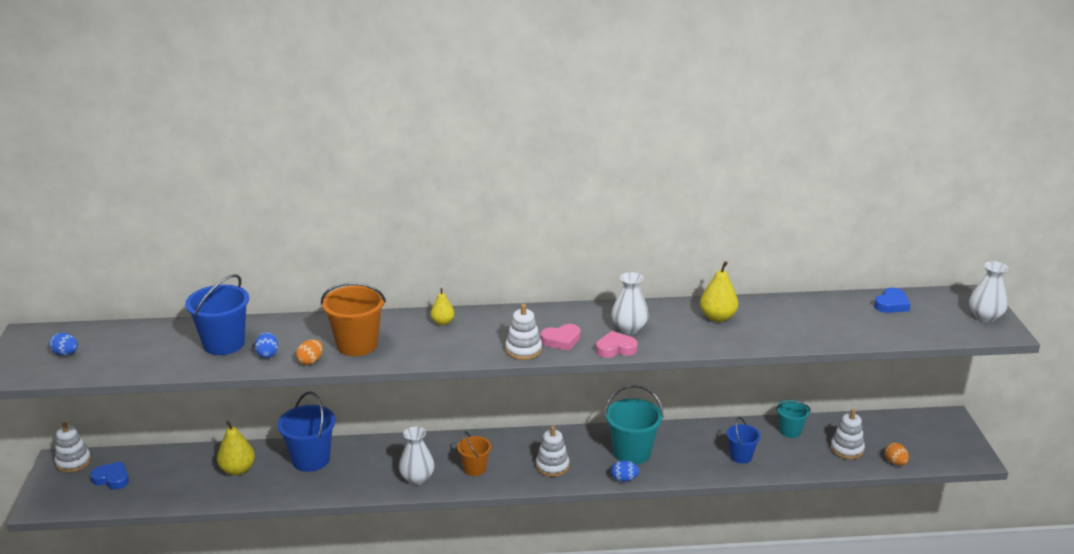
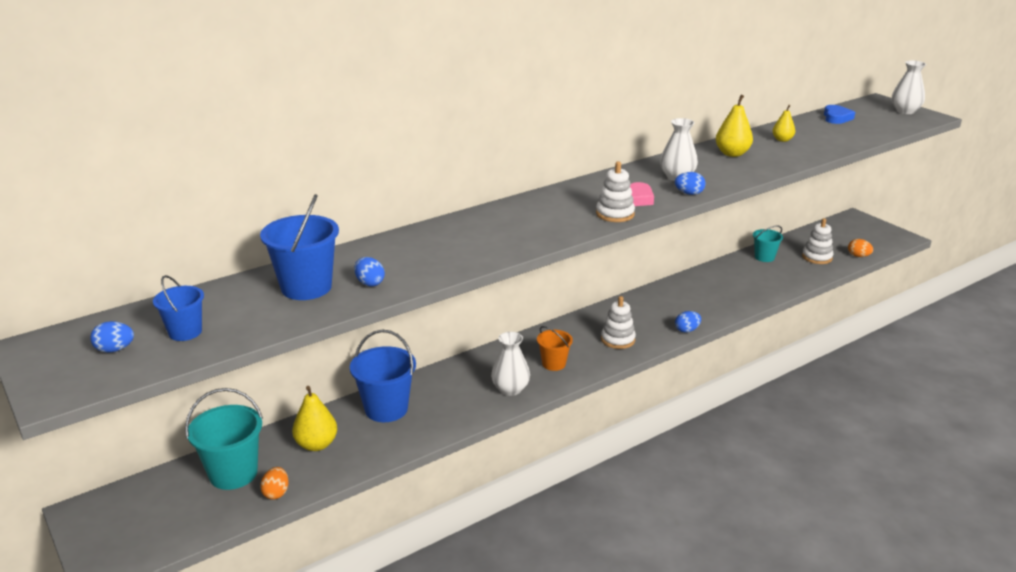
camera: 30 degrees left, 0 degrees up
(73, 462) = (103, 506): white stacking toy -> none
(112, 479) = (173, 505): blue heart -> none
(310, 361) = (425, 276): orange egg -> orange egg (276, 493)
(357, 345) = (453, 250): orange bucket -> none
(442, 322) = (510, 212): yellow pear -> yellow pear (782, 140)
(615, 349) = (689, 193): pink heart -> blue egg
(632, 453) = (669, 309): turquoise bucket -> turquoise bucket (233, 473)
(741, 456) = (752, 285): blue bucket -> blue bucket (185, 332)

